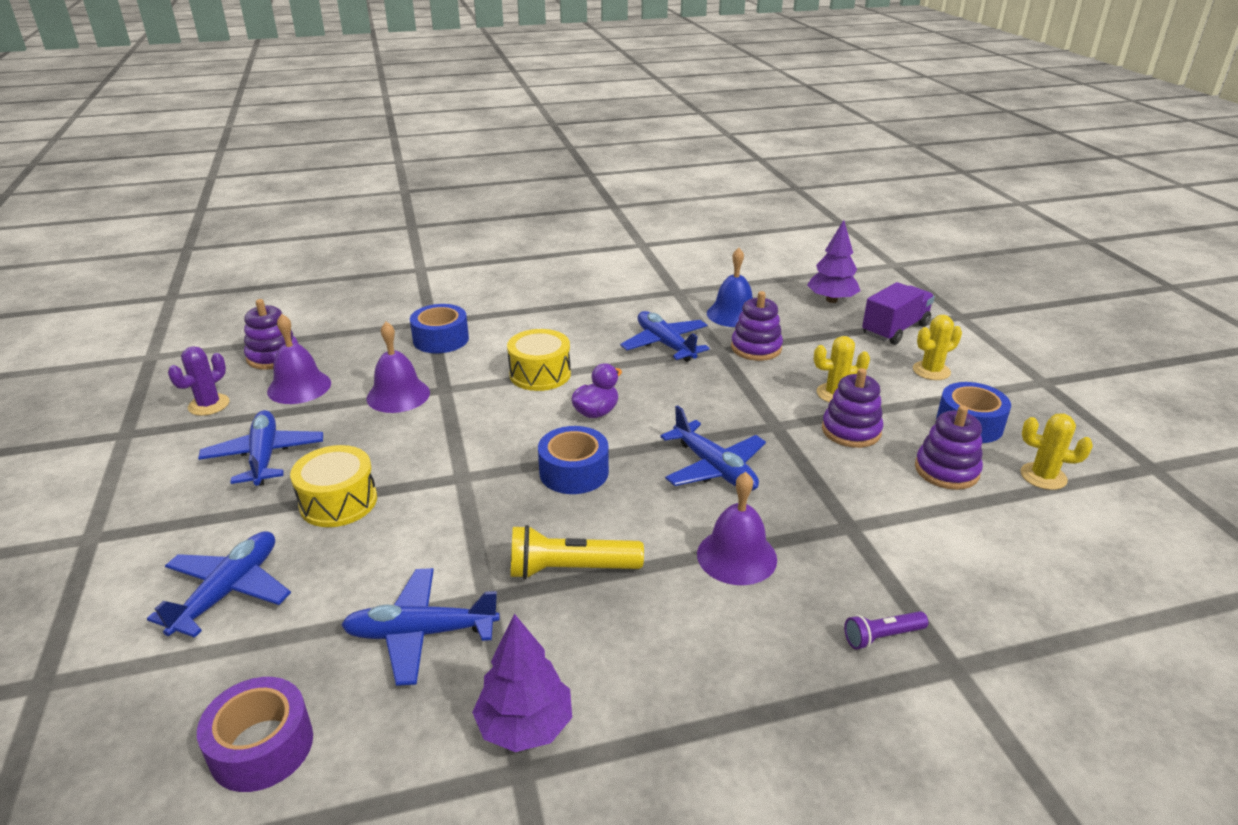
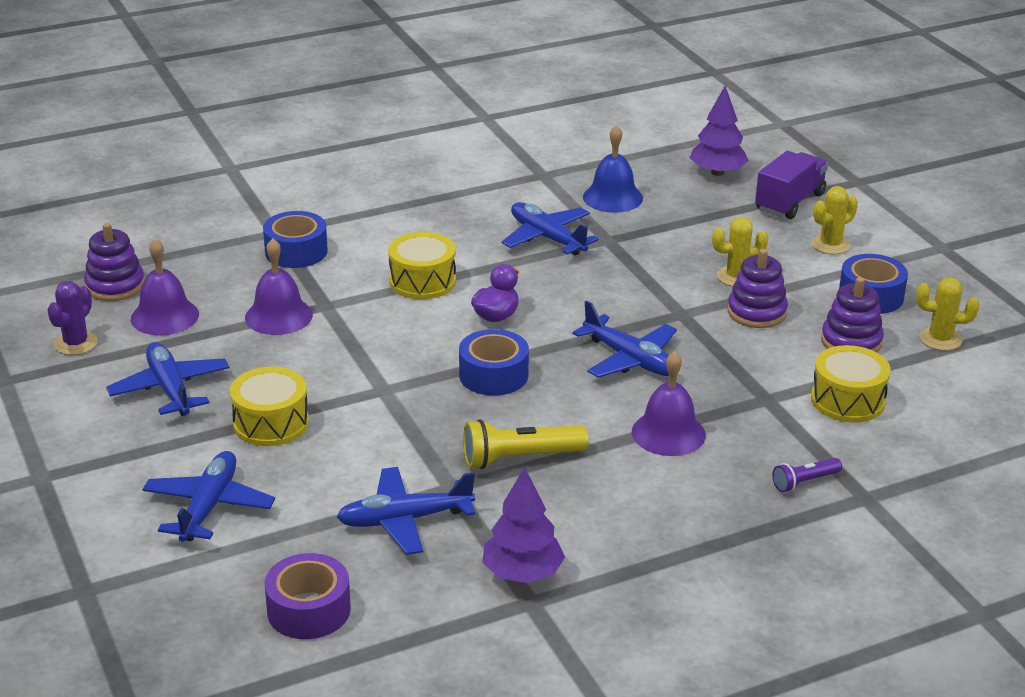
camera: 10 degrees left, 0 degrees up
(756, 348) = (645, 234): purple stacking toy -> none
(939, 537) = (847, 400): none -> yellow drum

